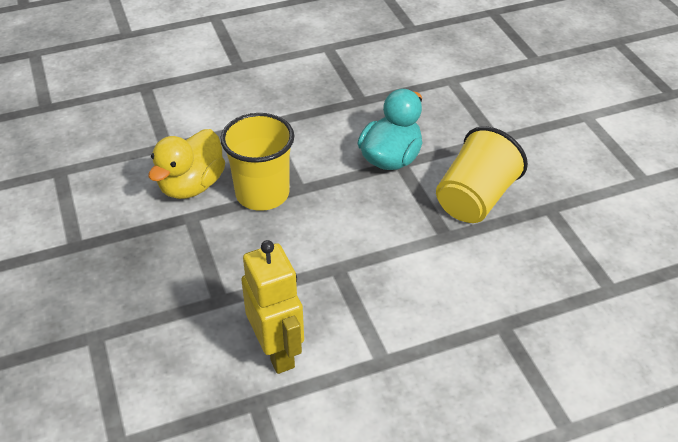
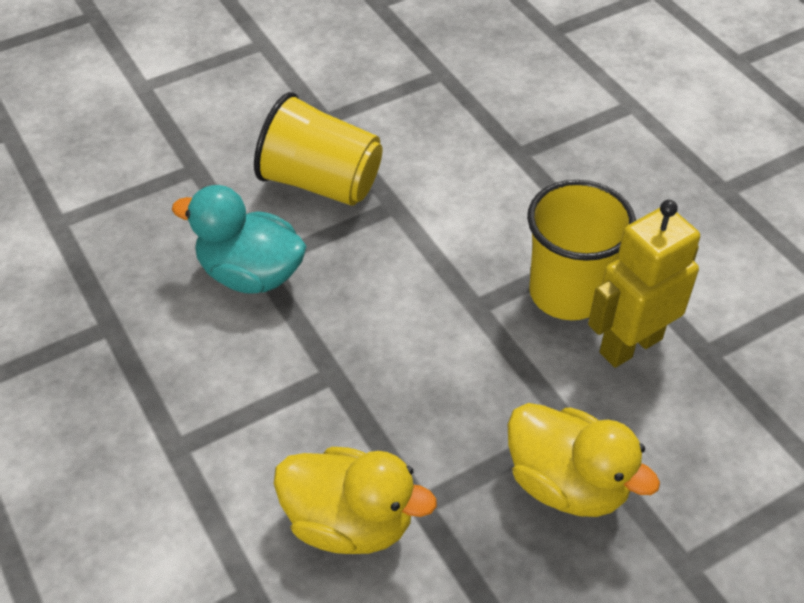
camera: 100 degrees left, 5 degrees up
(177, 288) = (567, 483): none -> yellow duck
(262, 194) = (352, 418): yellow cup -> yellow cup (567, 293)

